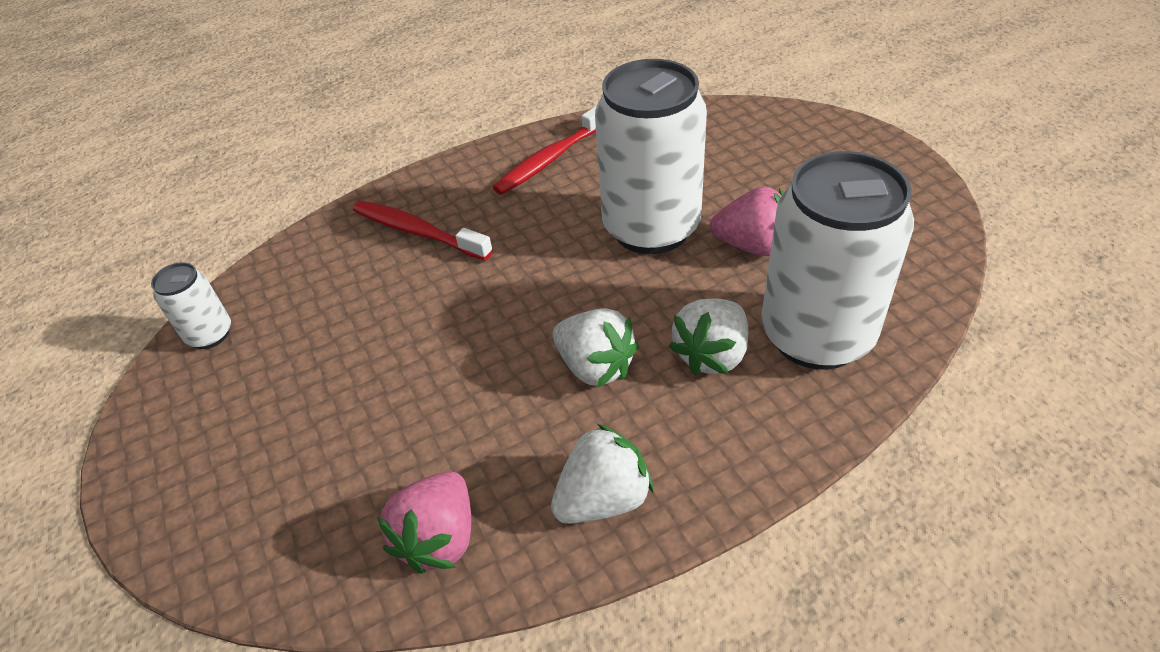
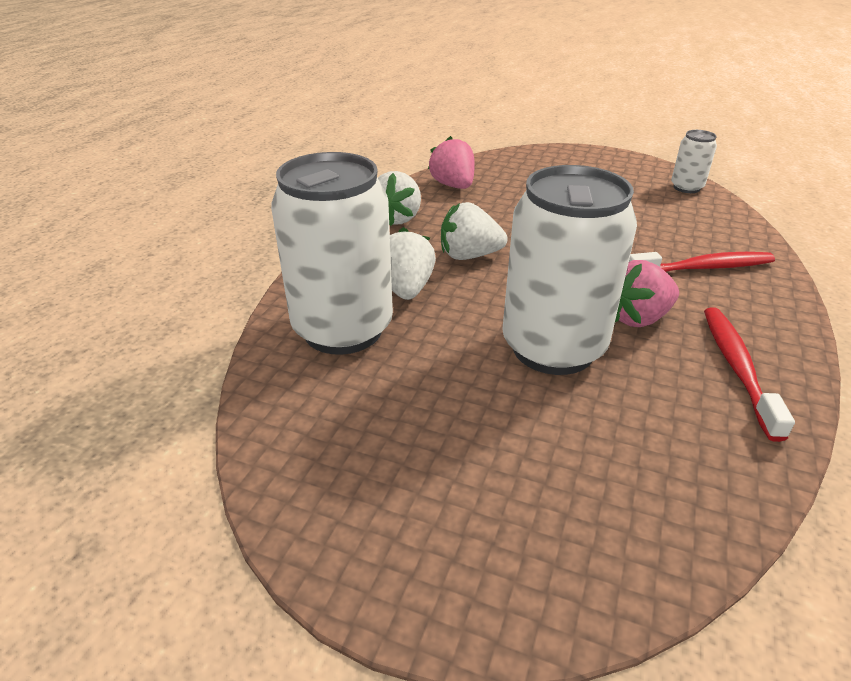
camera: 135 degrees right, 10 degrees down
(752, 245) = (453, 373): pink strawberry -> pink strawberry (637, 318)

